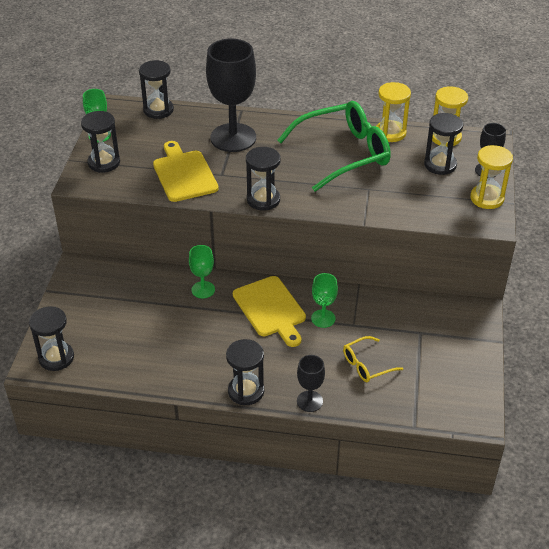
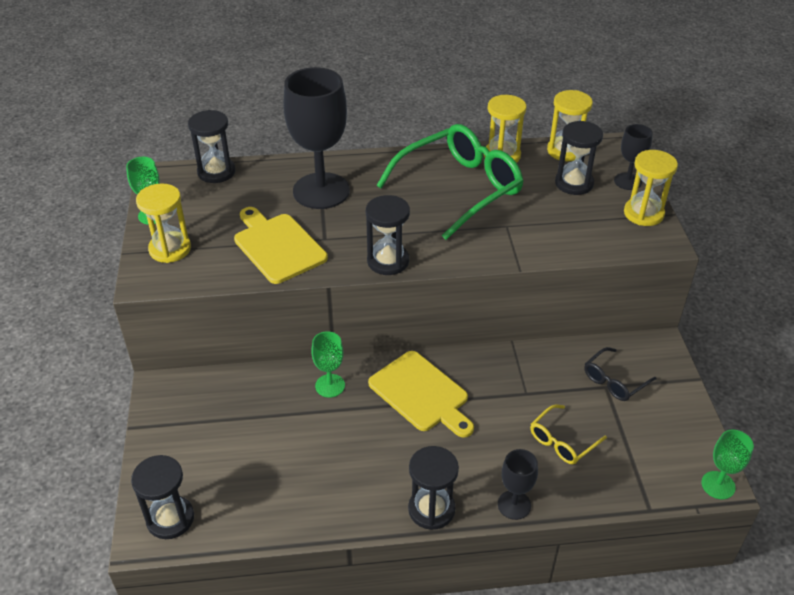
camera: 15 degrees left, 0 degrees up
(104, 163) = (170, 249): black hourglass -> yellow hourglass
(323, 318) = (488, 393): green goblet -> green goblet (718, 485)
(429, 329) = (614, 381): none -> black glasses

